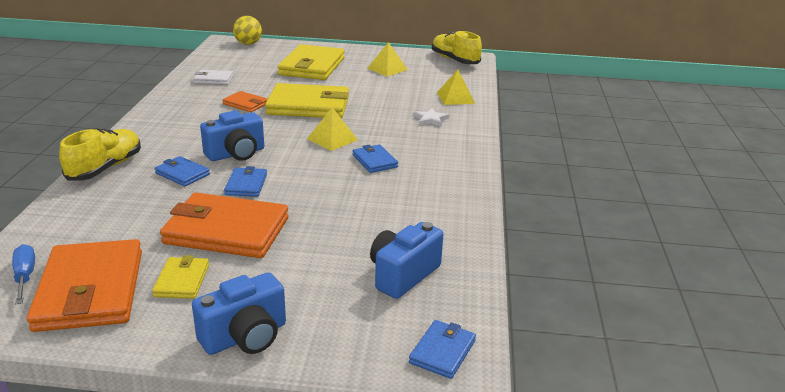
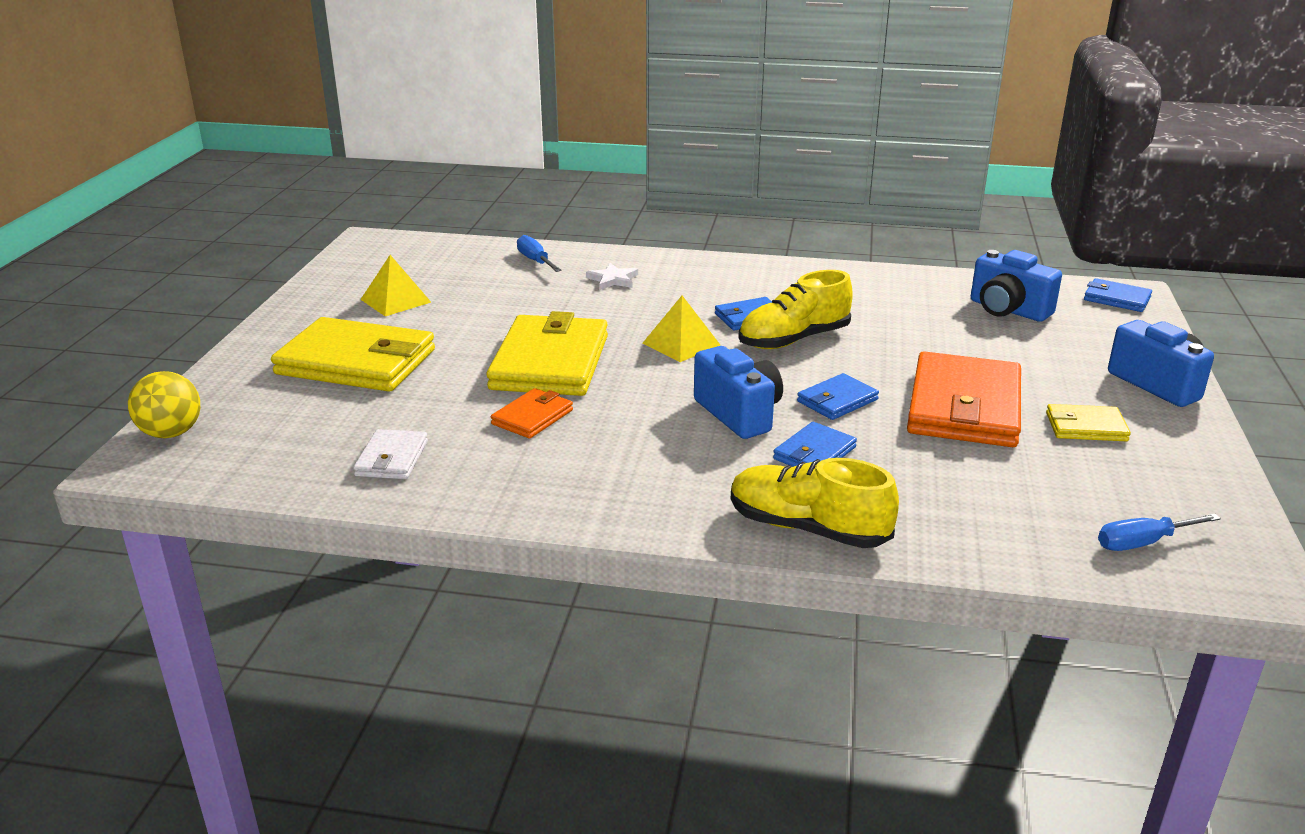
camera: 85 degrees left, 0 degrees up
(90, 290) = (1141, 486): orange wallet -> none
(246, 184) = (837, 400): blue wallet -> blue wallet turned 45 degrees counterclockwise
(454, 60) = (374, 252): yellow shoe -> yellow shoe (793, 340)
(455, 98) = (535, 261): yellow pyramid -> blue screwdriver

